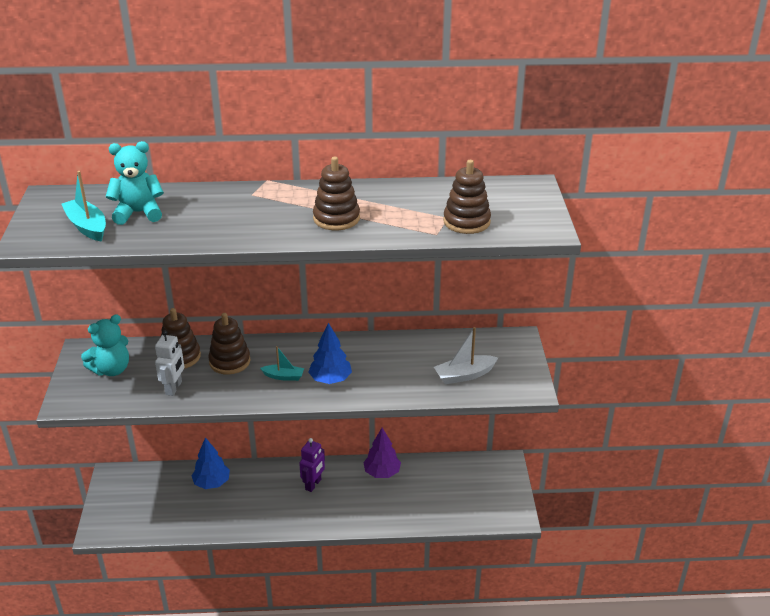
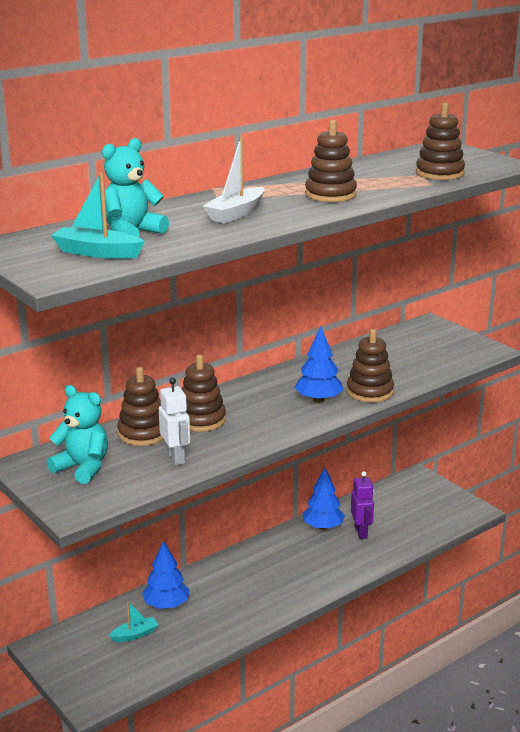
camera: 35 degrees left, 10 degrees down
(111, 369) = (82, 468): turquoise teddy bear -> turquoise teddy bear turned 75 degrees counterclockwise
(283, 376) = (272, 412): turquoise boat -> turquoise boat (135, 635)
(313, 484) = (271, 562): purple robot -> purple robot (361, 532)
(377, 389) = (370, 392): none -> brown stacking toy
(382, 472) = (323, 527): purple tree -> blue tree
(464, 375) = (426, 359): white boat -> white boat (236, 214)

